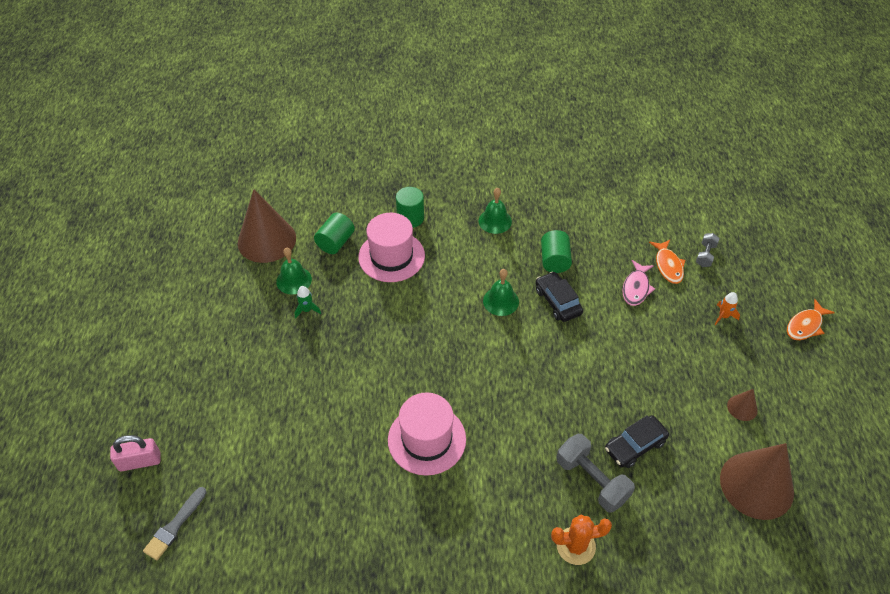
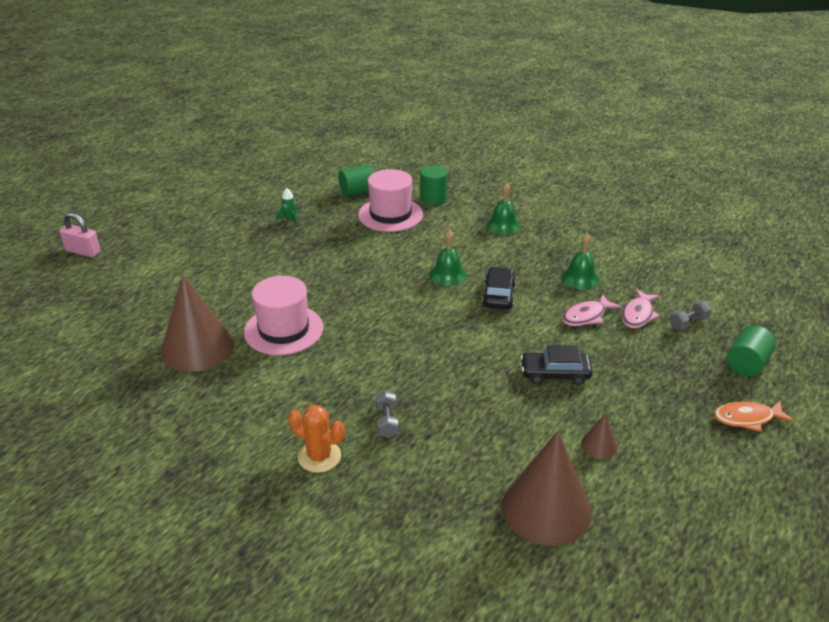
camera: 35 degrees right, 15 degrees down
(174, 526) = (59, 294): grey brush -> none
(267, 240) = (309, 172): brown cone -> brown cone (197, 347)
(294, 280) = (301, 200): green bell -> green bell (580, 278)
(554, 260) = (527, 269): green cylinder -> green cylinder (746, 364)
(591, 480) = (387, 422): grey dumbbell -> grey dumbbell, size x0.56
(635, 445) = (455, 419): black car -> black car (555, 374)
(668, 266) = (638, 314): orange fish -> pink fish
(723, 316) = (657, 372): orange rocket -> none

